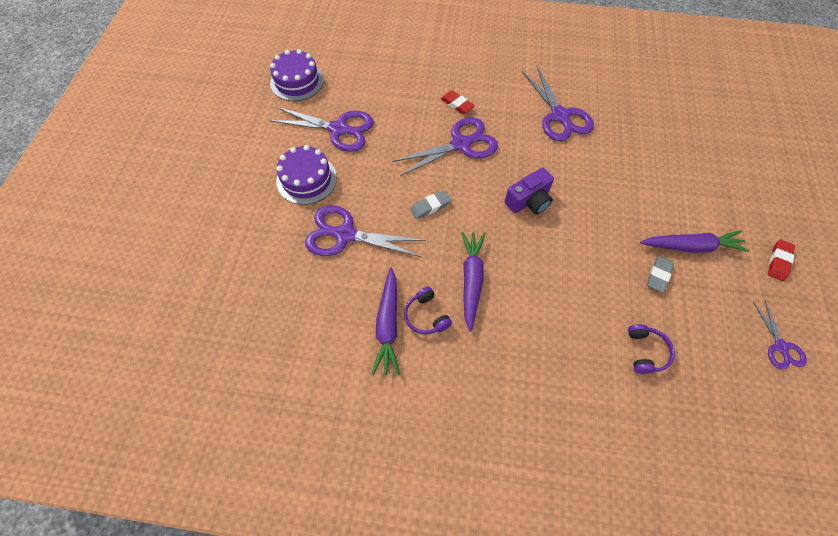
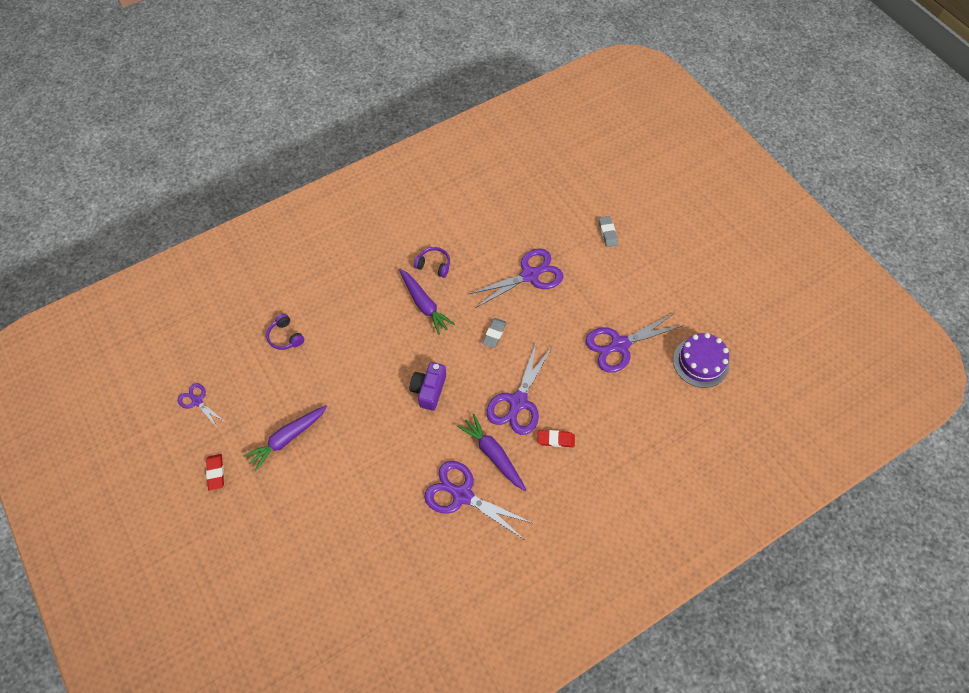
camera: 140 degrees right, 0 degrees up
(306, 179) = (596, 291): purple cake -> none
(388, 325) = (451, 245): purple carrot -> purple carrot (493, 454)
(658, 275) = (301, 397): grey eraser -> grey eraser (607, 233)

